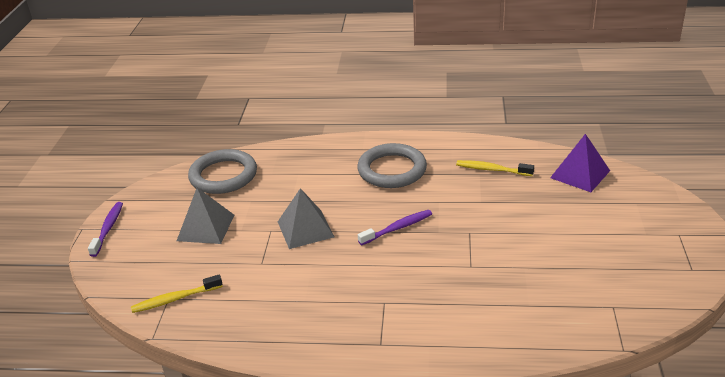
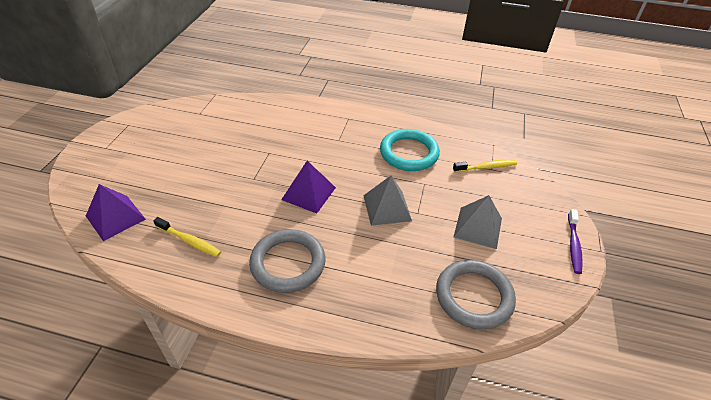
camera: 175 degrees left, 10 degrees up
(281, 300) = (409, 153): none -> turquoise ring
(397, 228) = (308, 193): purple toothbrush -> purple pyramid

